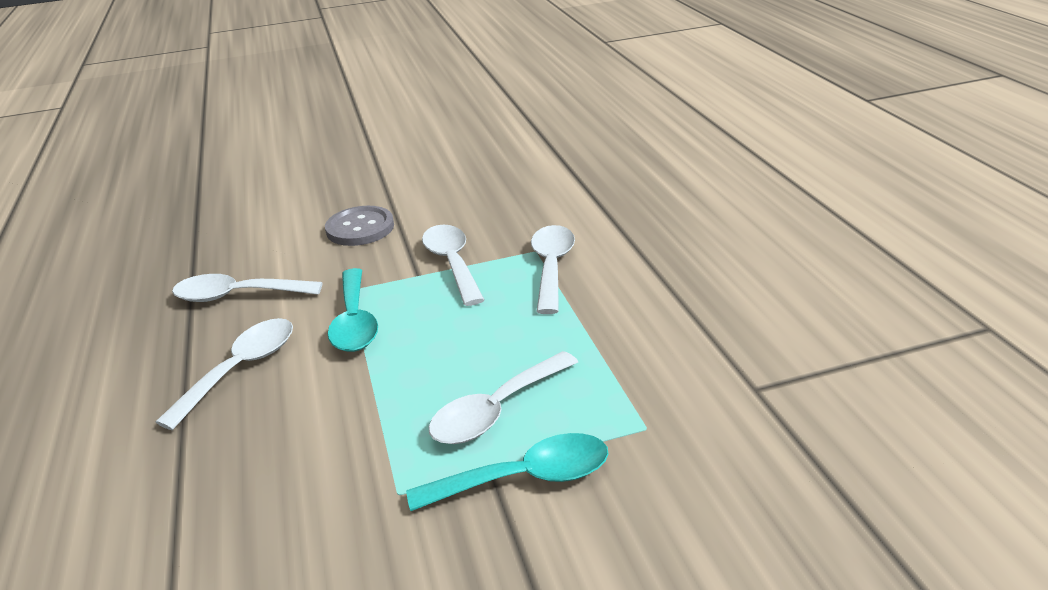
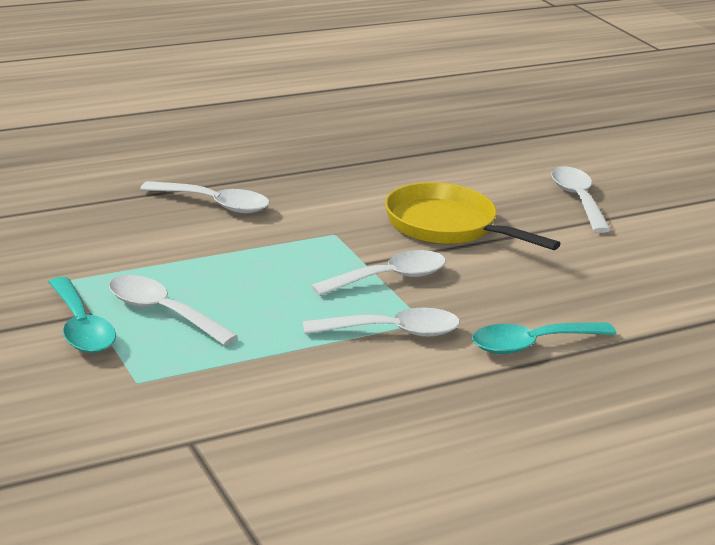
camera: 75 degrees right, 5 degrees down
(237, 296) = (317, 187): white spoon -> white spoon (577, 199)
(354, 322) = (283, 241): turquoise spoon -> turquoise spoon (531, 344)
(360, 228) = (447, 226): grey button -> yellow pan

